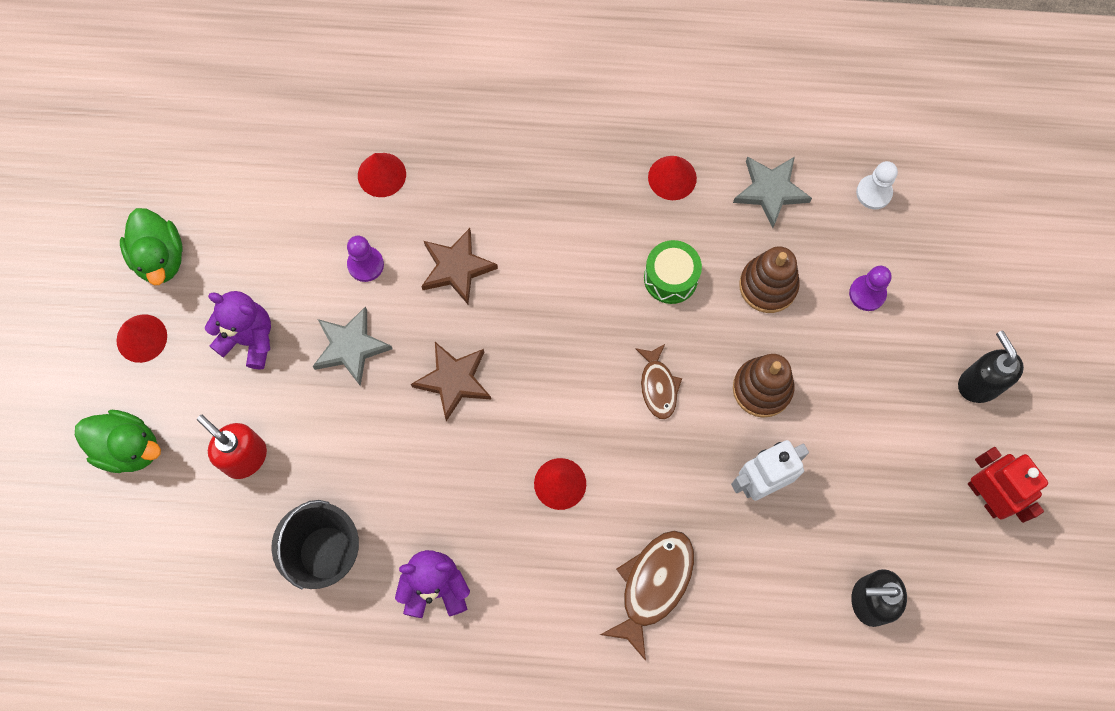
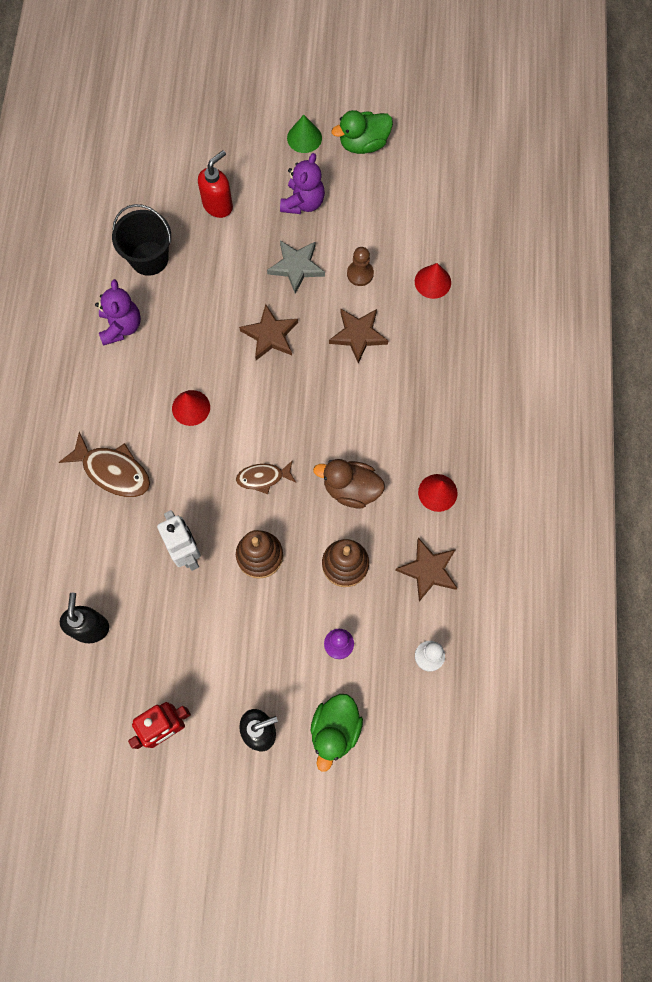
camera: 90 degrees right, 0 degrees up
(129, 448) = (227, 137): green duck -> green duck (335, 730)
(141, 338) = (304, 138): red cone -> green cone
(365, 264) = (360, 274): purple pawn -> brown pawn
(670, 278) = (351, 489): green drum -> brown duck
(770, 191) = (428, 570): grey star -> brown star

